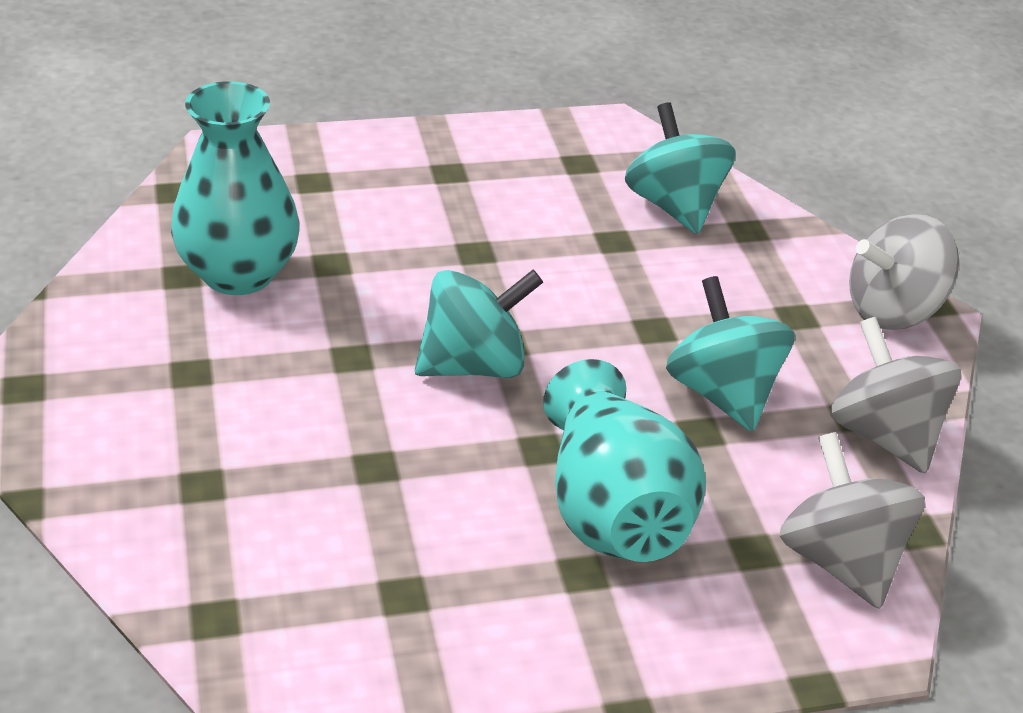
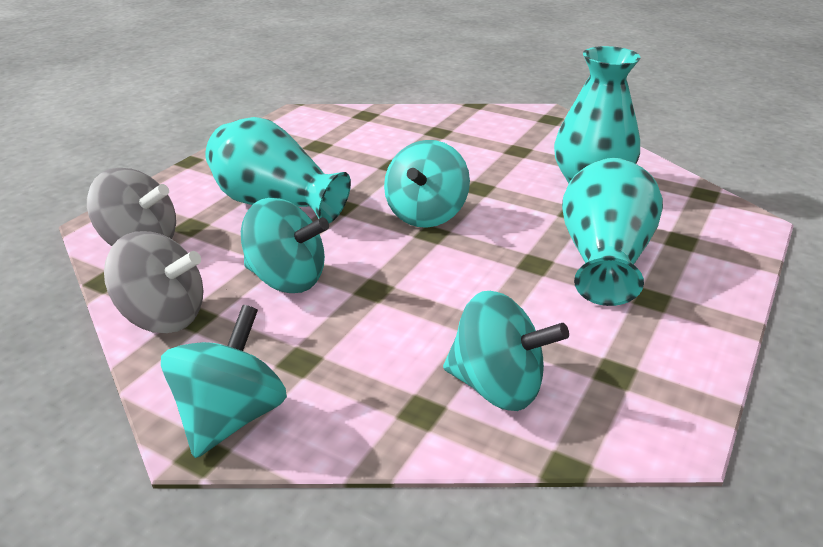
camera: 135 degrees right, 5 degrees down
(414, 214) = (604, 259): none -> turquoise vase
(893, 311) = (231, 417): grey spinning top -> turquoise spinning top

